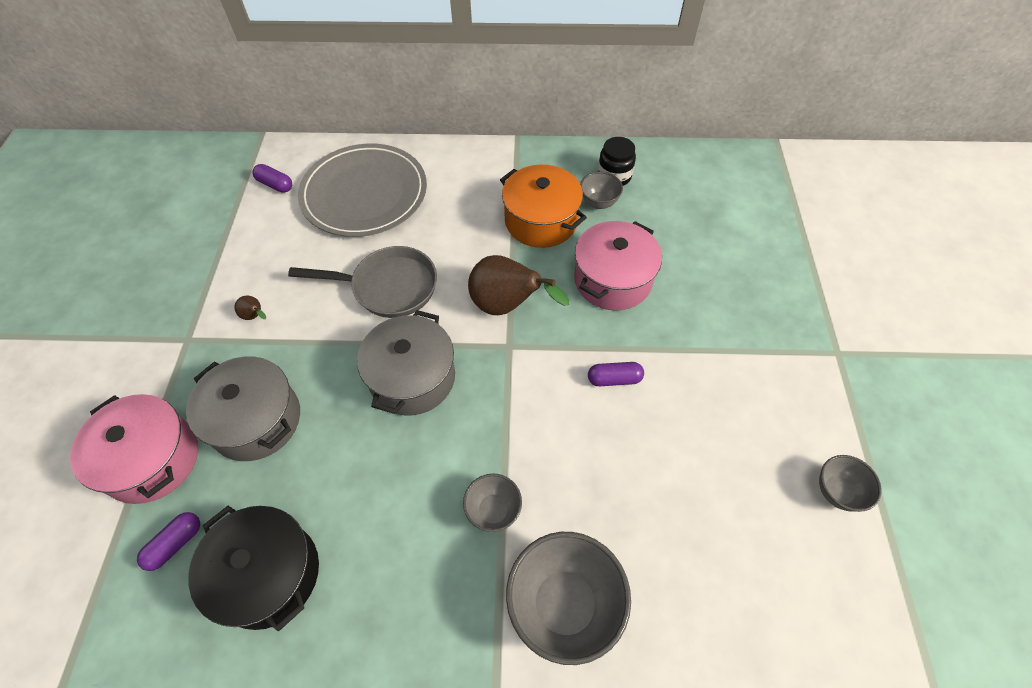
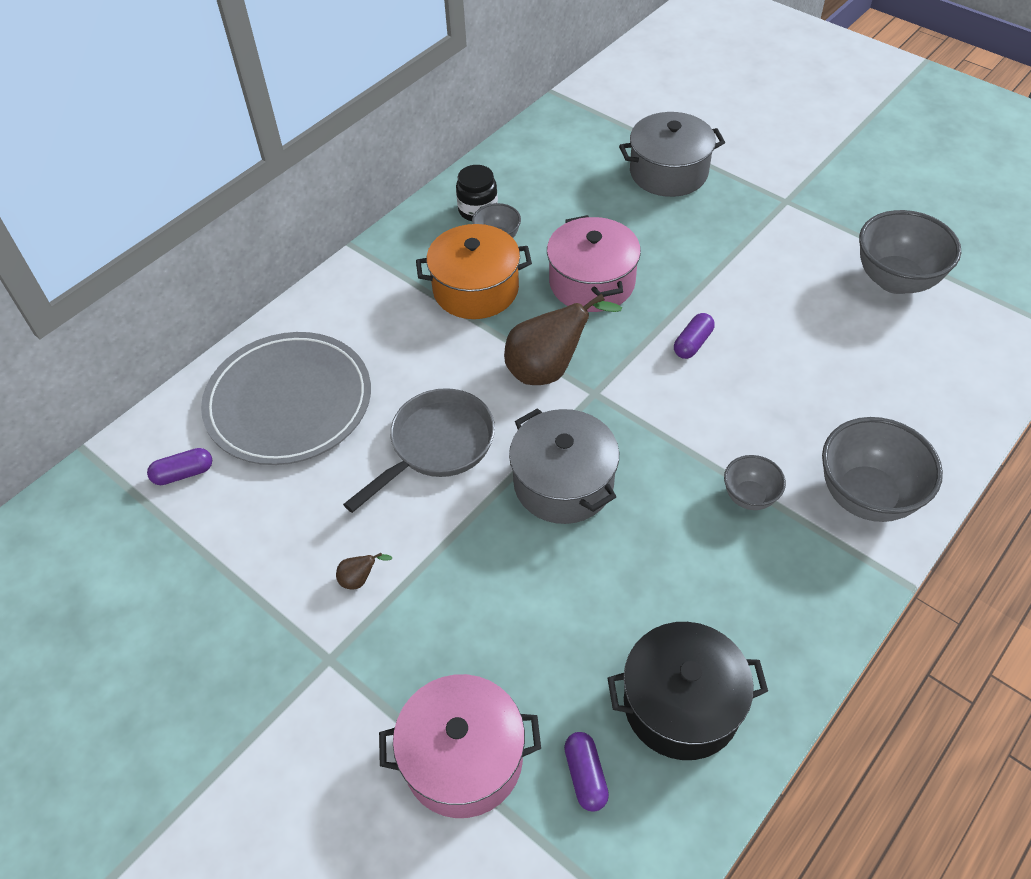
camera: 50 degrees left, 5 degrees down
(256, 420) = (497, 638): grey pot -> grey pot (668, 172)
(837, 491) = (895, 280): grey bowl -> grey bowl, size x1.87

